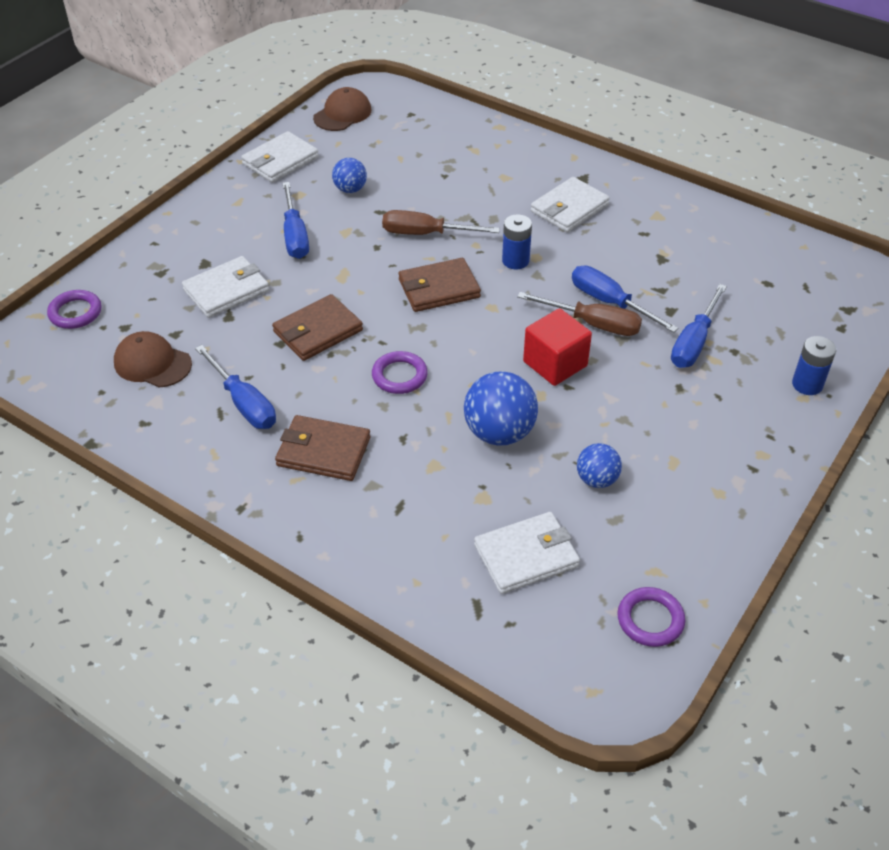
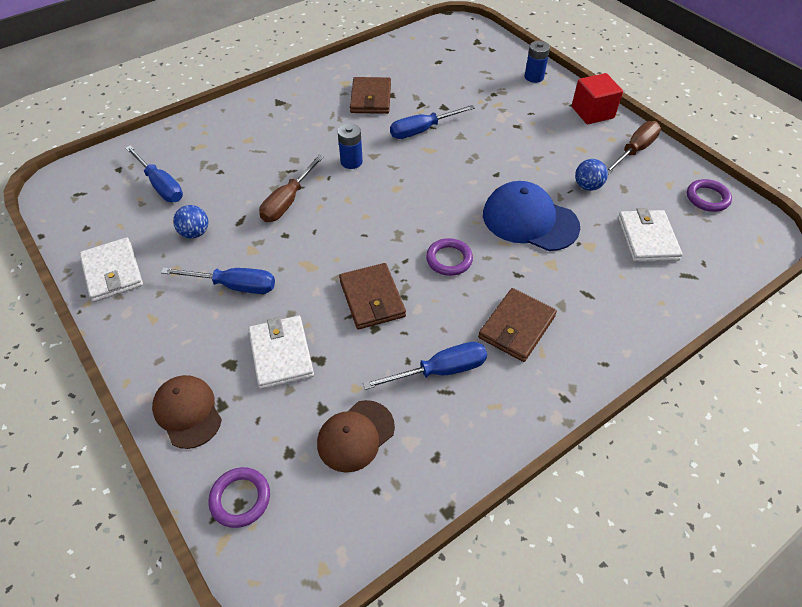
camera: 70 degrees left, 5 degrees up
(342, 114) = (78, 212): brown cap -> brown cap (187, 412)
(439, 289) = (359, 211): brown wallet -> brown wallet (371, 98)
(499, 433) = (529, 220): blue ball -> blue cap
(555, 364) = (471, 173): red cube -> red cube (592, 112)
(569, 208) = (309, 119): white wallet -> none
(593, 324) = (440, 144): brown screwdriver -> brown screwdriver (634, 150)
(694, 342) = (478, 107): blue screwdriver -> blue screwdriver (161, 185)

